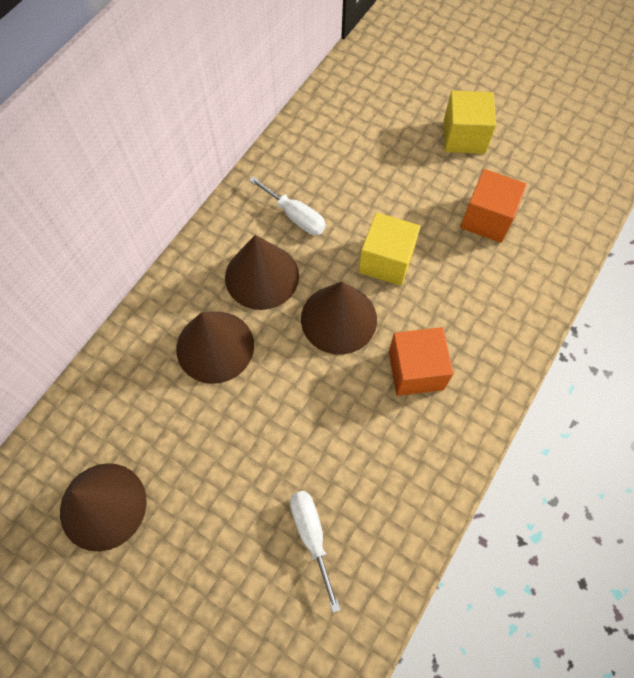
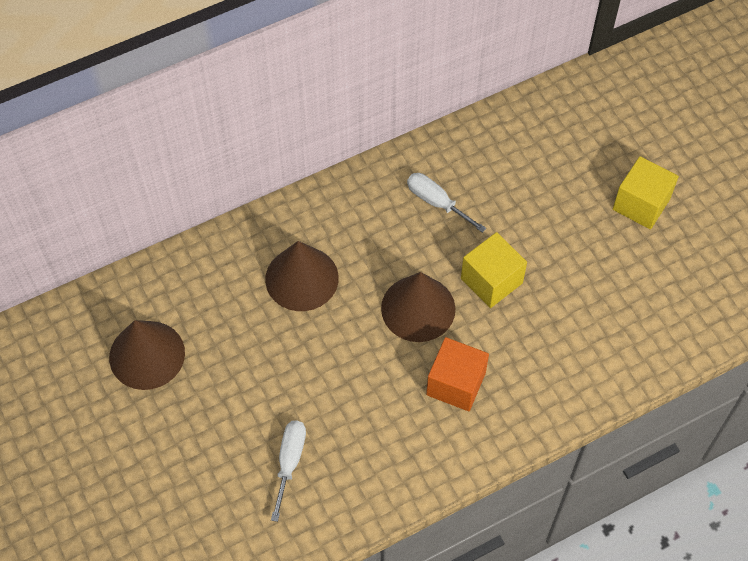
camera: 30 degrees right, 5 degrees down
(262, 276) = (375, 240): brown cone -> none
(295, 216) = (436, 202): white screwdriver -> white screwdriver turned 150 degrees clockwise
(487, 219) = (609, 289): orange cube -> none

